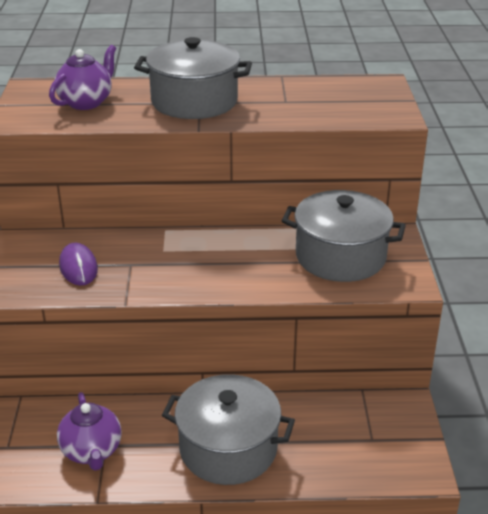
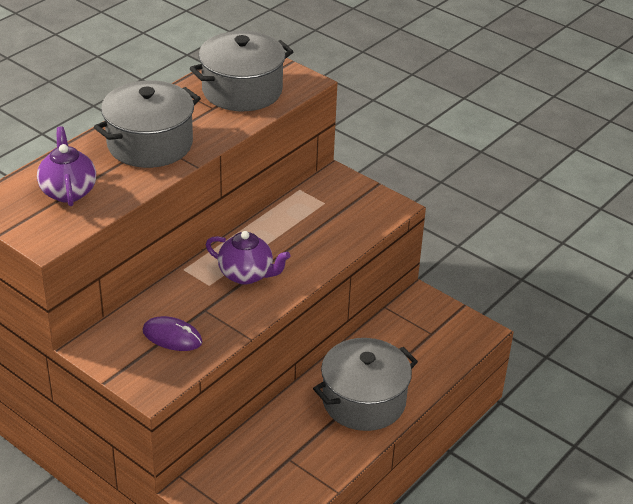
camera: 50 degrees left, 5 degrees up
(92, 452) = (287, 469): purple teapot -> purple teapot (247, 275)
(340, 256) = (328, 214): grey pot -> grey pot (242, 90)

